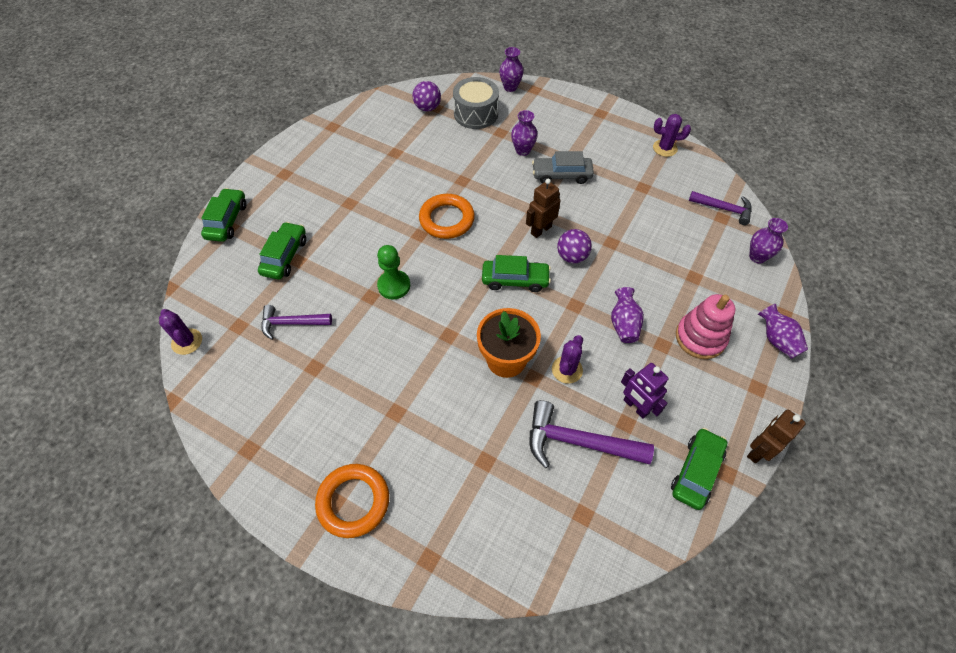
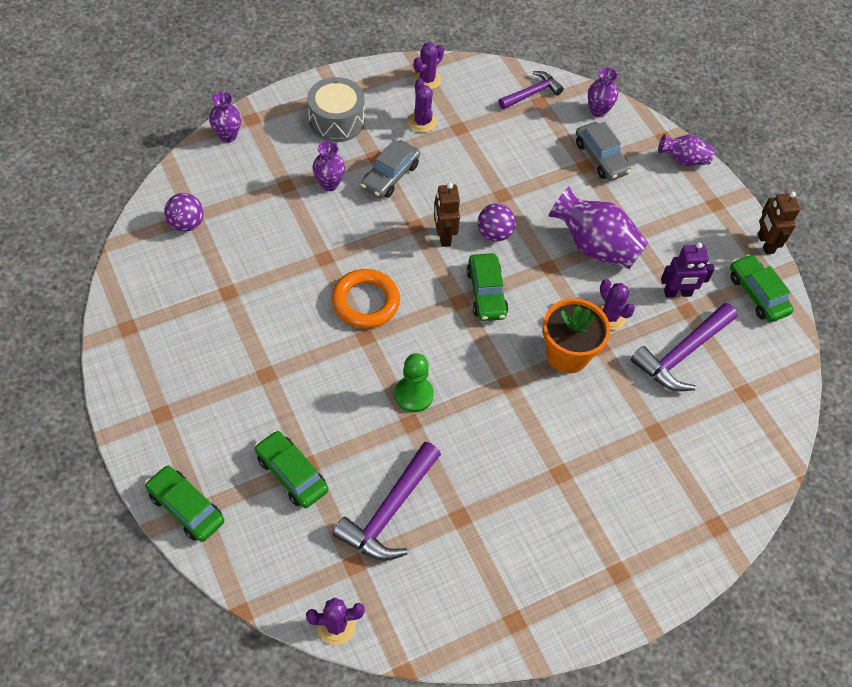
camera: 60 degrees left, 0 degrees up
(291, 323) = (389, 511): purple hammer -> purple hammer, size x1.57
(353, 502) = (628, 556): orange ring -> none
(476, 113) = (238, 188): grey drum -> grey drum (336, 121)
(515, 280) = (486, 293): green car -> green car turned 135 degrees clockwise
(624, 324) = (594, 246): purple vase -> purple vase, size x1.74
(625, 165) = (422, 122): none -> purple cactus
(700, 337) = (646, 205): pink stacking toy -> none
(713, 283) = (601, 158): none -> grey car

